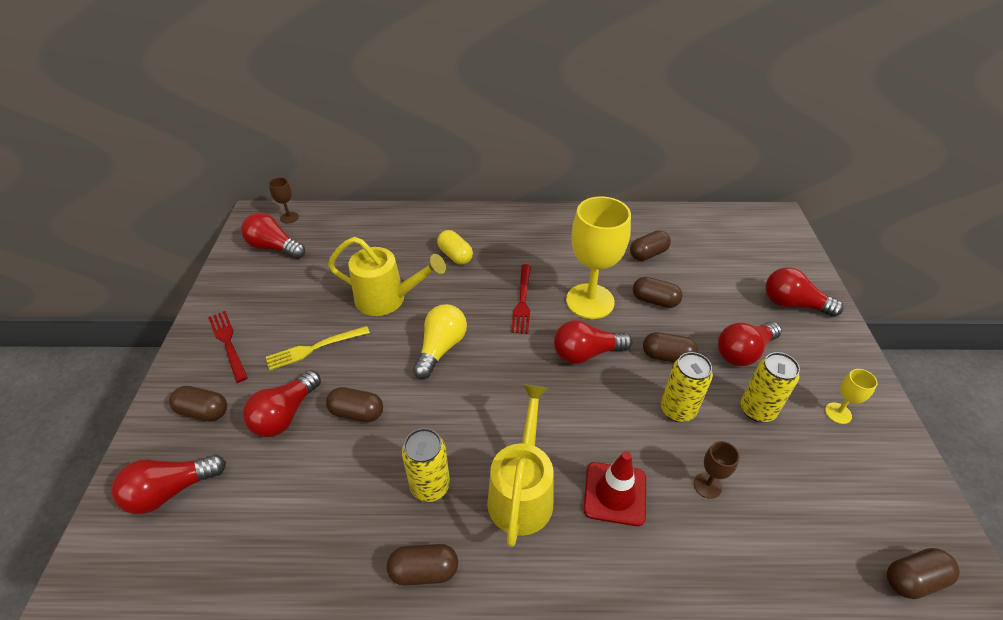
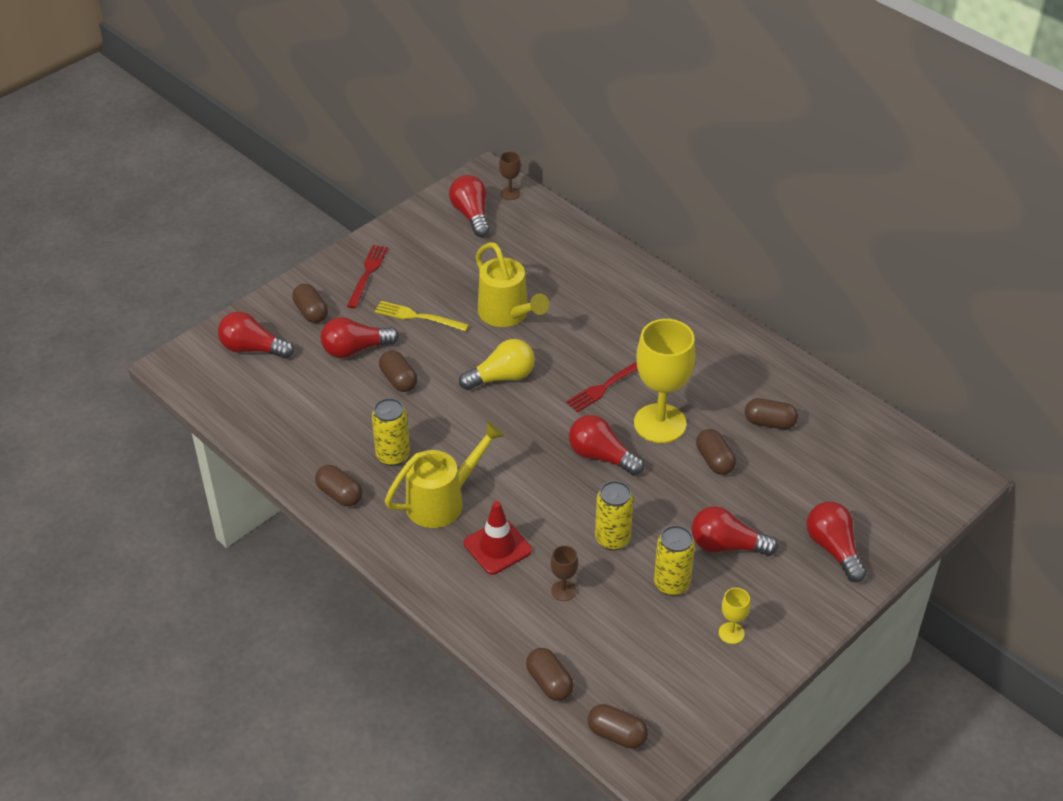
camera: 45 degrees right, 0 degrees up
(455, 255) = (601, 313): yellow capsule -> none
(667, 356) = (660, 503): brown capsule -> brown capsule (549, 682)

